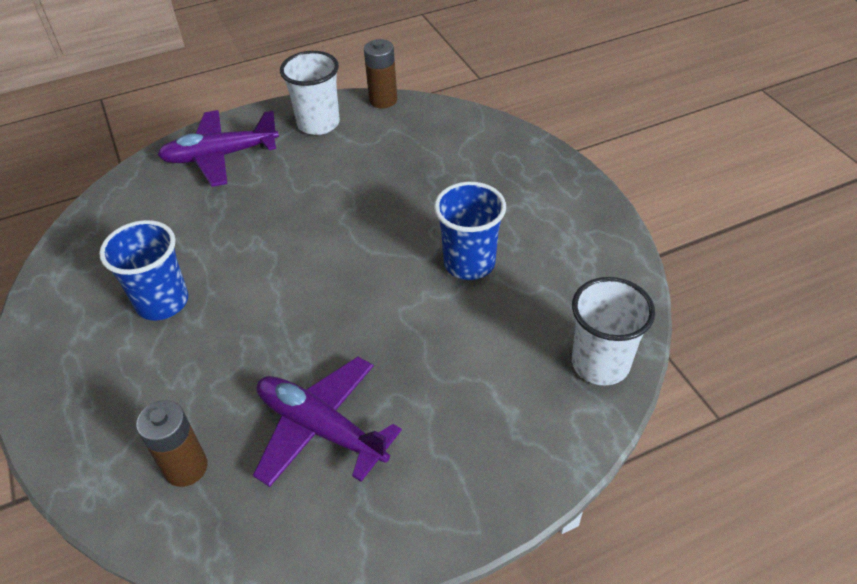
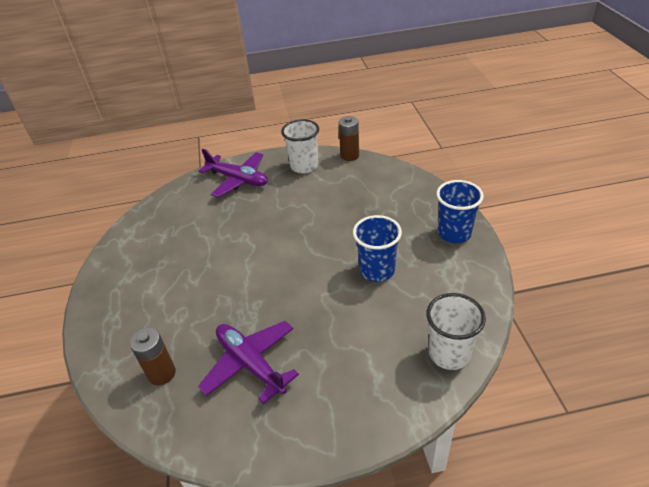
camera: 15 degrees right, 5 degrees down
(162, 302) = (178, 266): blue cup -> blue cup (454, 233)
(220, 156) = (238, 180): purple plane -> purple plane turned 150 degrees counterclockwise

